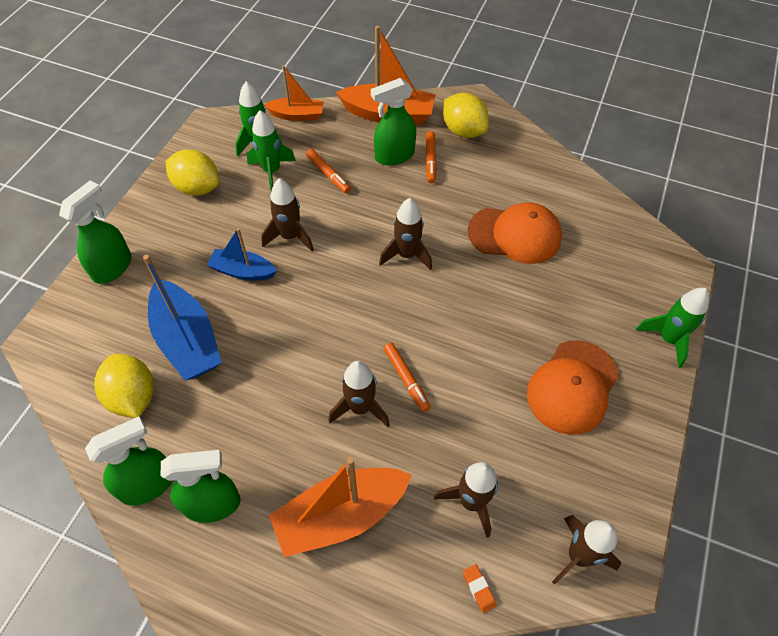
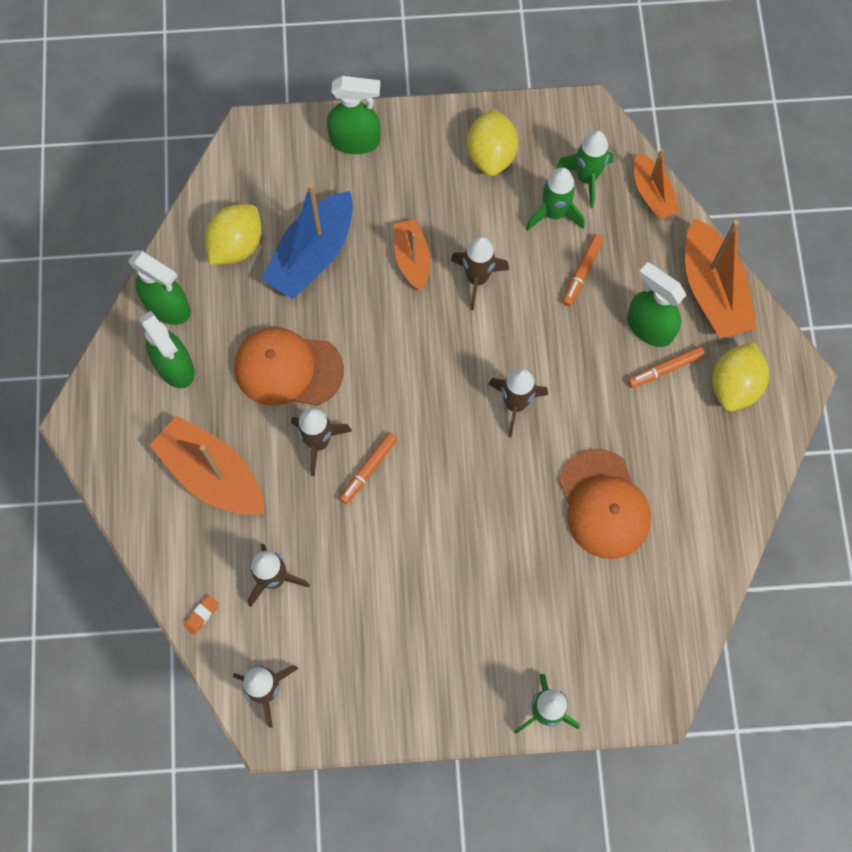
camera: 65 degrees right, 15 degrees up
(243, 271) = (412, 259): blue boat -> orange boat
(572, 387) = (437, 630): orange cap -> orange cap (288, 369)

